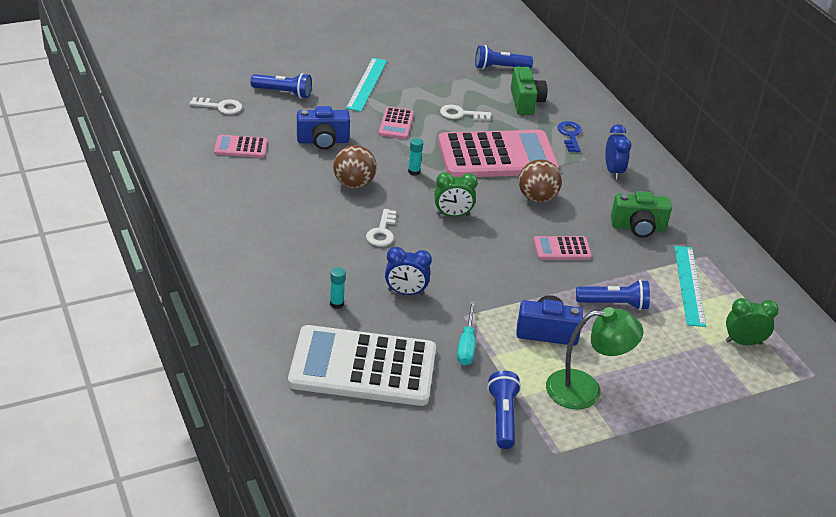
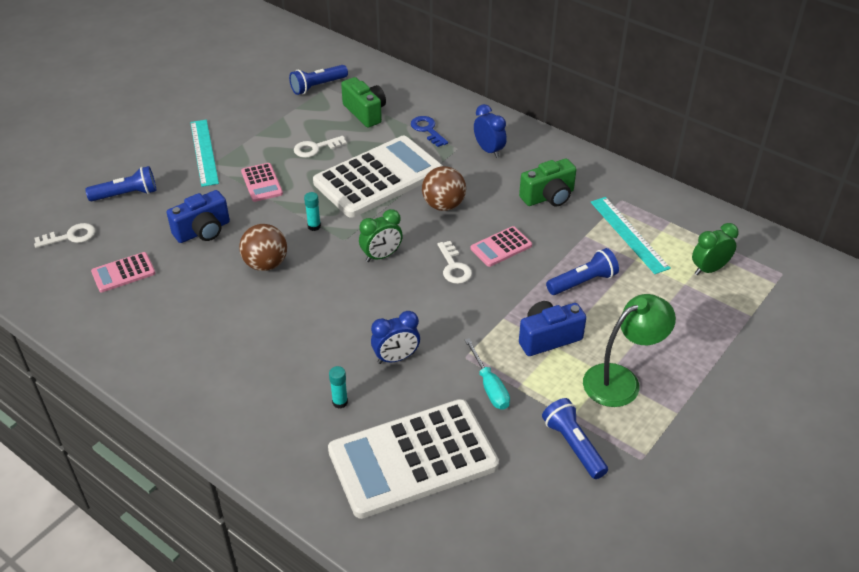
camera: 25 degrees left, 5 degrees up
(382, 232) = (328, 304): white key -> white key (454, 267)
(497, 156) = (378, 177): pink calculator -> white calculator

